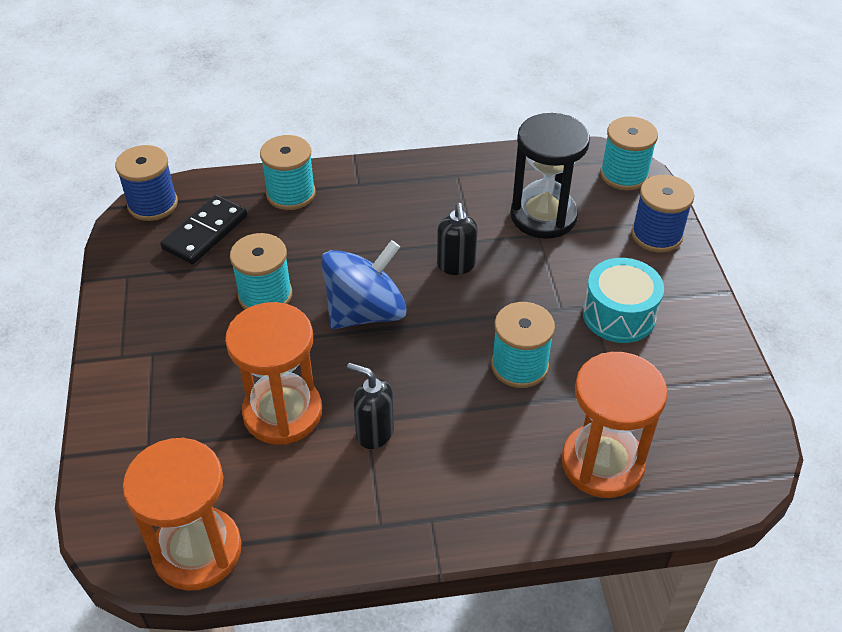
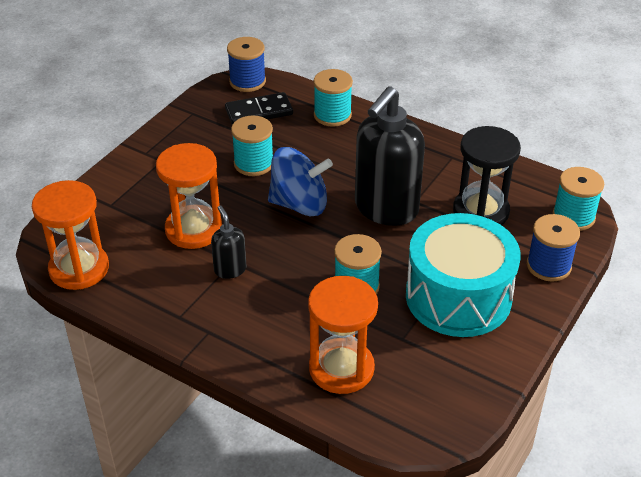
camera: 40 degrees right, 5 degrees down
(456, 265) = (385, 209): black soap dispenser -> black soap dispenser, size x2.17
(619, 315) = (458, 297): turquoise drum -> turquoise drum, size x1.74

